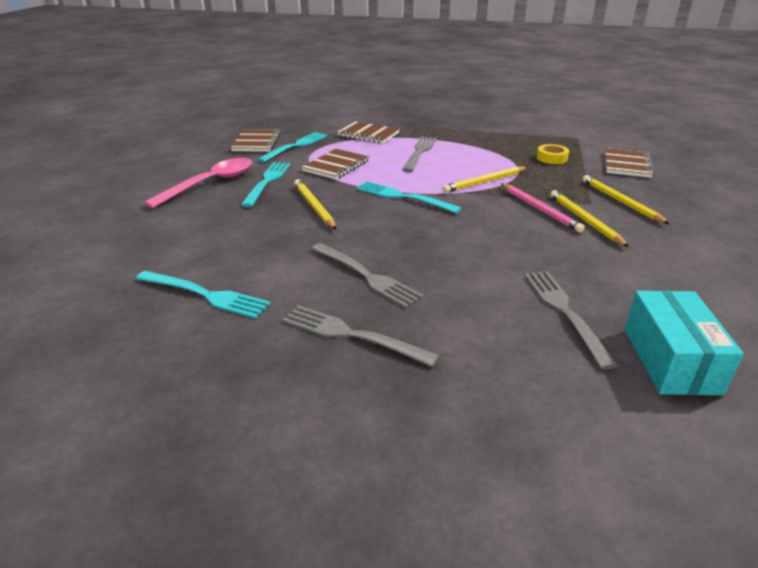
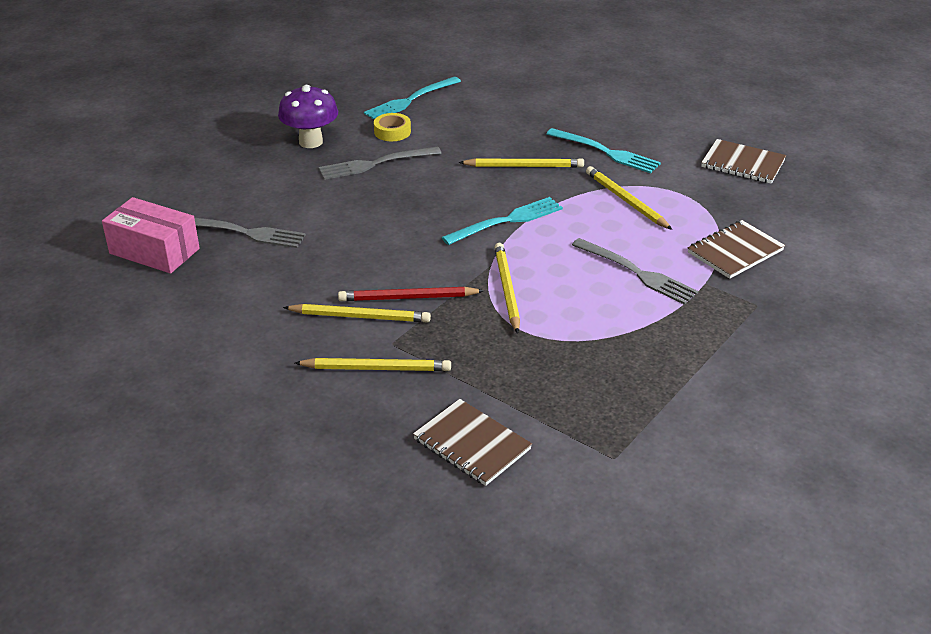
camera: 115 degrees right, 5 degrees up
(210, 183) = (622, 122): pink spoon -> none
(296, 146) = (714, 188): turquoise fork -> none
(336, 166) = (626, 201): brown notebook -> yellow pencil
(351, 335) = (311, 142): grey fork -> purple mushroom
(539, 209) = (408, 297): pink pencil -> red pencil
(551, 158) = (544, 381): yellow tape -> yellow tape (392, 132)
(670, 360) = (154, 251): turquoise box -> pink box

